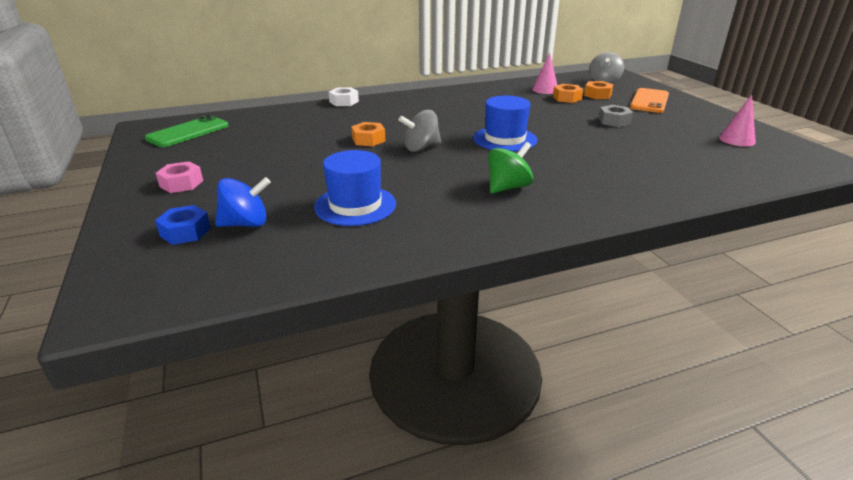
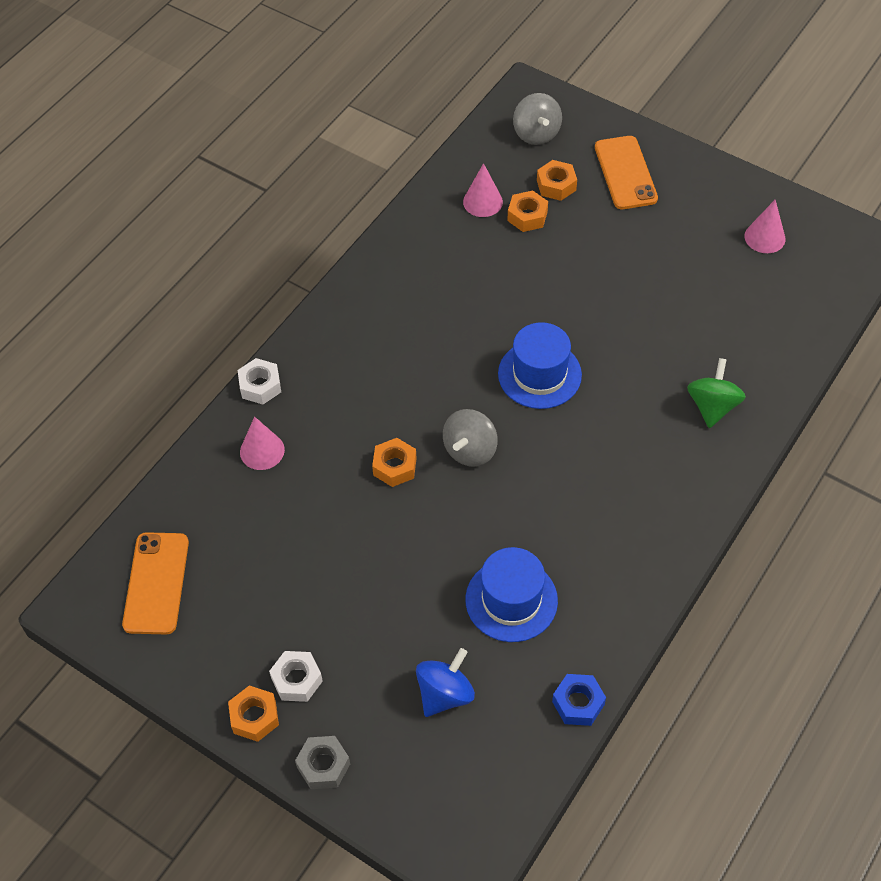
camera: 35 degrees left, 25 degrees up
(135, 186) = (254, 717): none -> orange nut
(181, 183) = (297, 680): pink nut -> white nut
(185, 232) = (405, 741): blue nut -> blue nut (578, 703)
(188, 132) = (156, 583): green phone -> orange phone
(311, 116) = (262, 451): none -> pink cone
(508, 187) = (620, 478): green spinning top -> green spinning top (712, 406)
(614, 121) = (621, 258): grey nut -> grey nut (323, 765)

